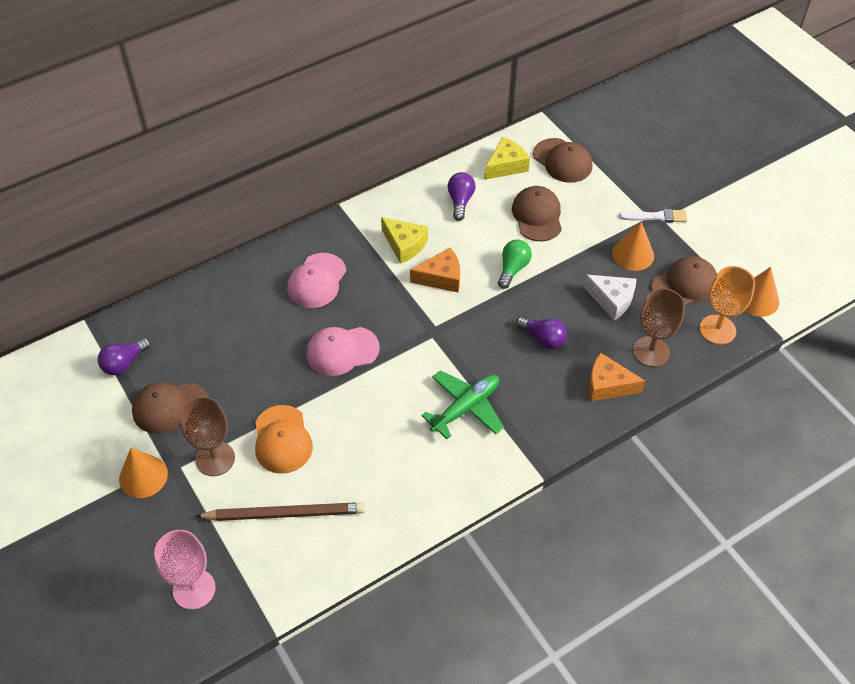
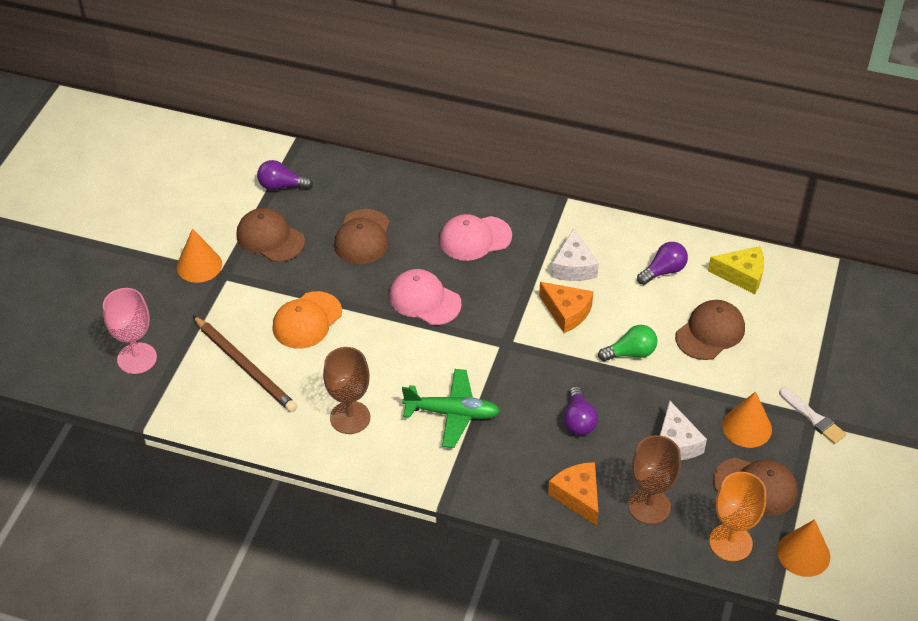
camera: 50 degrees right, 5 degrees down
(215, 458) = (252, 294): brown goblet -> brown goblet (350, 417)
(404, 245) = (573, 267): yellow cheese -> white cheese
(562, 161) = (797, 310): brown cap -> brown cap (362, 237)

